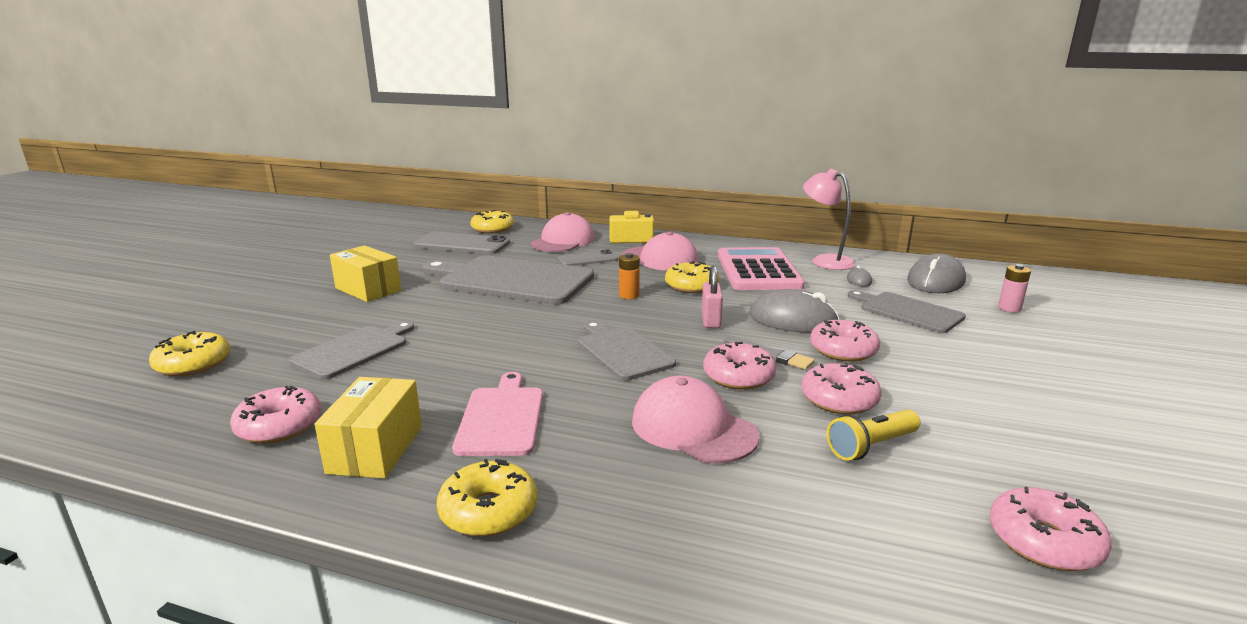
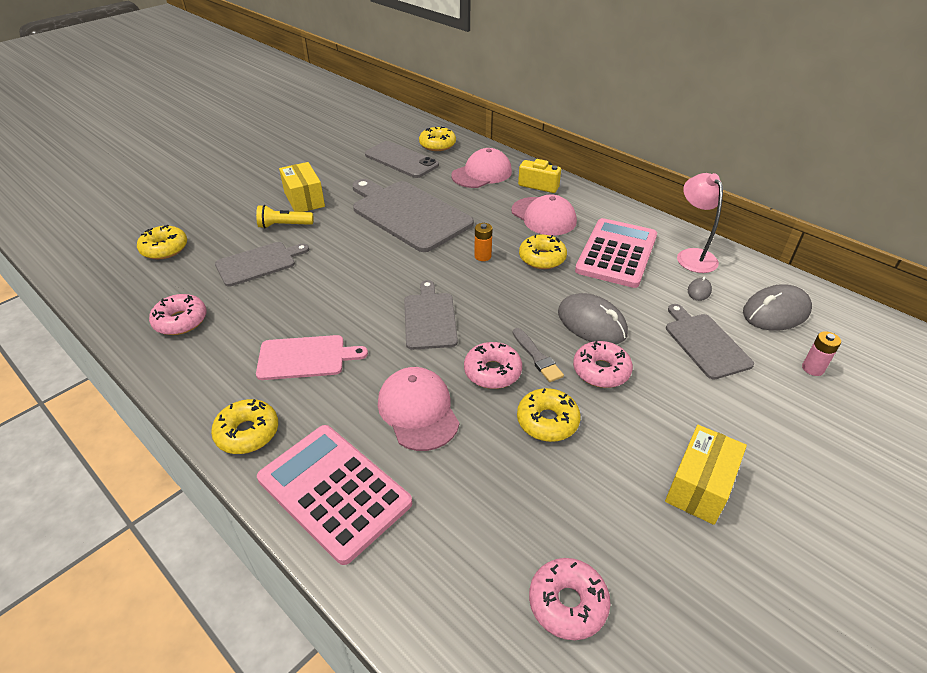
camera: 25 degrees right, 20 degrees up
(375, 449) = (219, 359): yellow box -> yellow box (699, 486)
(501, 418) = (305, 357): pink cutting board -> pink cutting board turned 60 degrees clockwise
(587, 259) = (484, 202): grey phone -> none
(670, 532) = (334, 491): none -> pink calculator
(711, 321) = (523, 304): pink padlock -> none
(839, 399) = (547, 421): pink donut -> yellow donut
(871, 446) = (527, 474): yellow flashlight -> yellow flashlight (284, 225)

